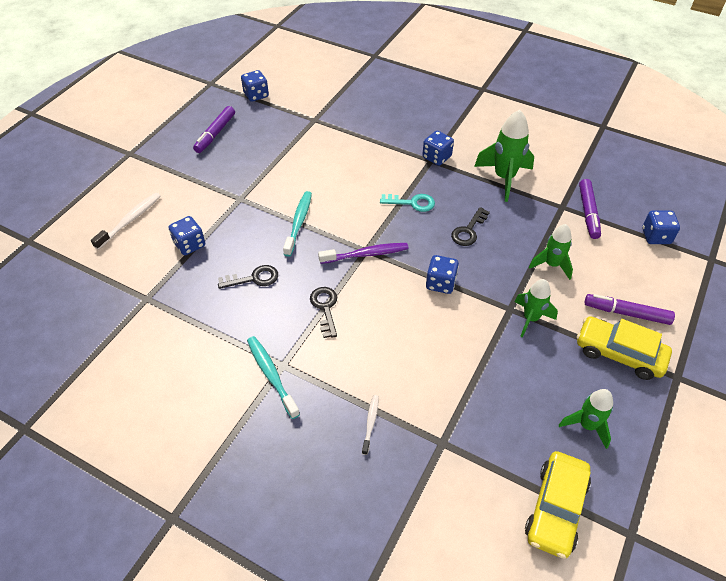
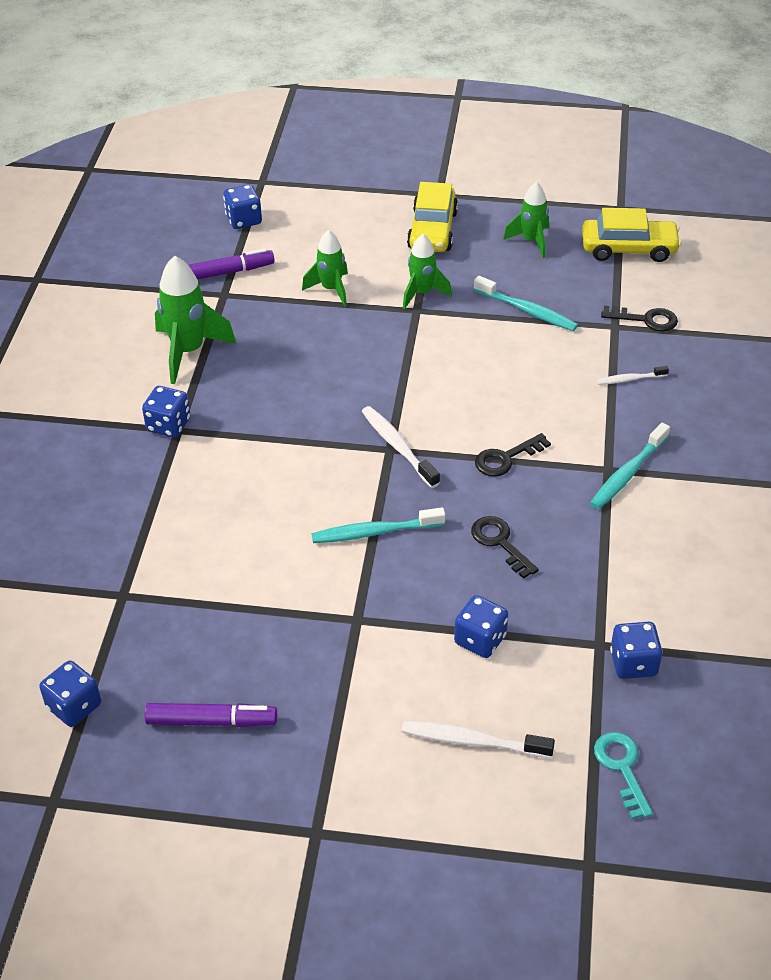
camera: 110 degrees left, 5 degrees down
(366, 254) = (398, 446): purple toothbrush -> white toothbrush
(412, 203) = (279, 427): turquoise key -> turquoise key (622, 768)
(440, 283) = (409, 370): blue dice -> blue dice (633, 663)
(468, 230) = (307, 364): black key -> black key (646, 319)
(485, 383) = (527, 311): none -> turquoise toothbrush
(627, 313) = (375, 230): purple marker -> none

